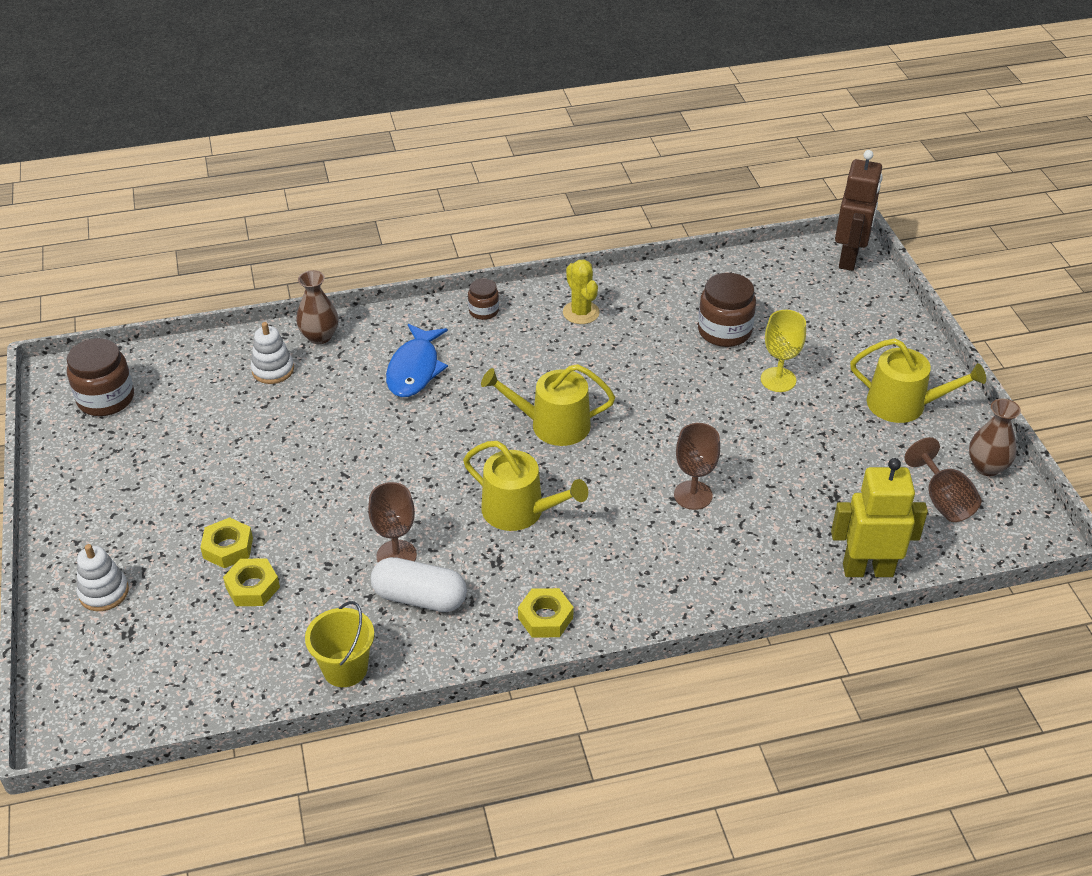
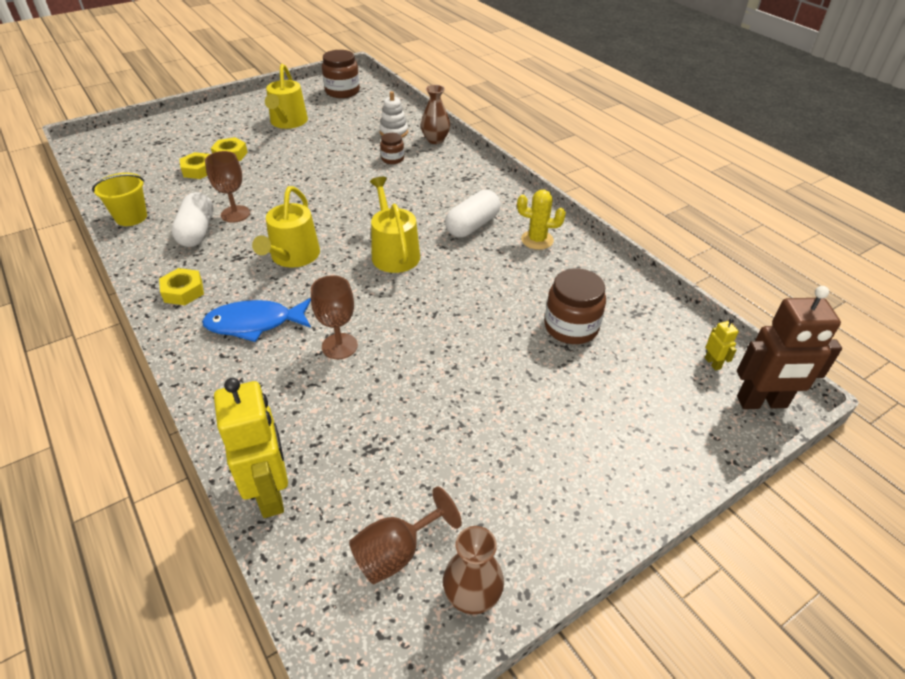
camera: 70 degrees right, 0 degrees up
(104, 592) = (188, 128): white stacking toy -> none
(415, 369) = (423, 181): blue fish -> blue fish (255, 323)
(483, 311) = (506, 195): brown jar -> brown jar (392, 159)
(531, 352) = (472, 226): none -> white capsule
(581, 312) = (537, 240): yellow cactus -> yellow cactus turned 60 degrees clockwise
(778, 380) = (523, 377): yellow goblet -> none
(798, 266) = (712, 363): none -> yellow robot
(904, 405) = (541, 490): yellow watering can -> yellow watering can (288, 122)

